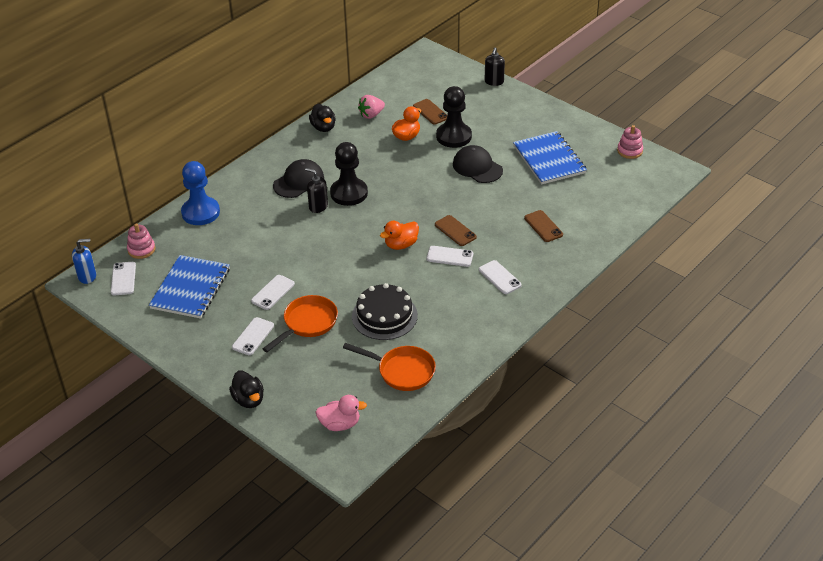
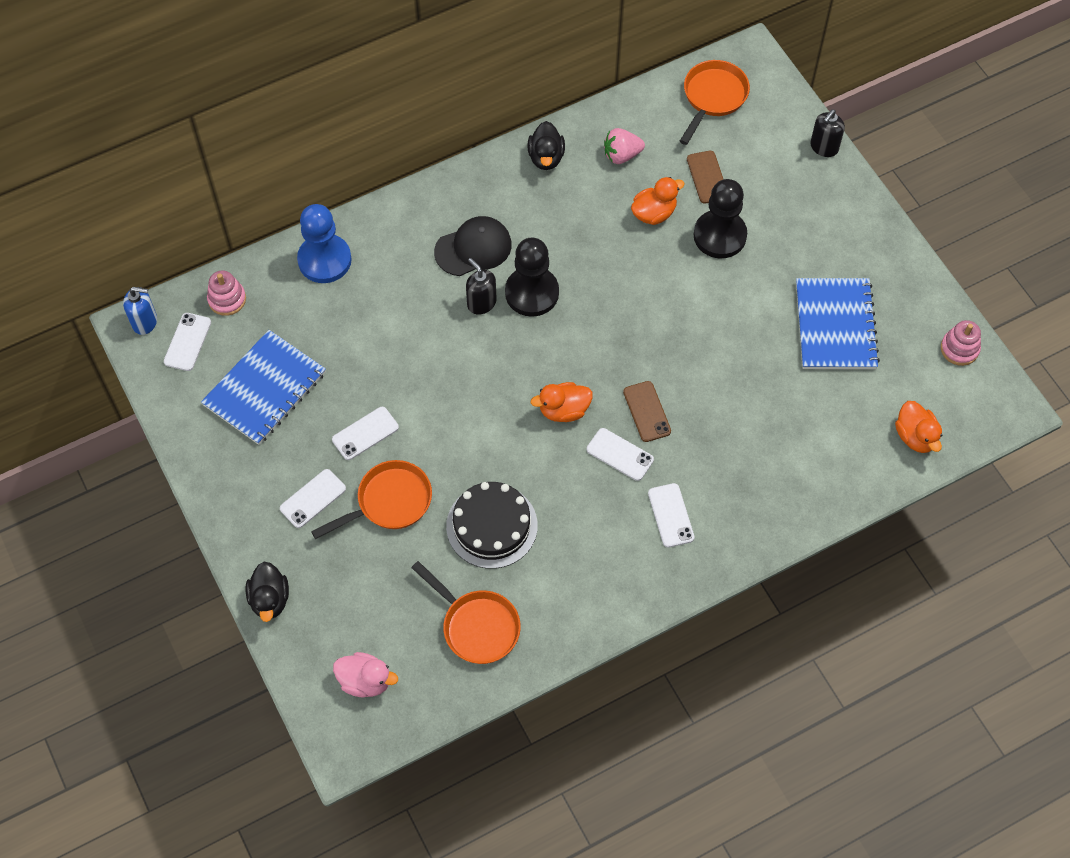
camera: 20 degrees right, 20 degrees up
(413, 76) = (713, 97): none -> orange pan
(477, 167) = (727, 305): black cap -> none
(543, 226) = (770, 446): brown phone -> none
(629, 198) = (915, 436): none -> orange duck

